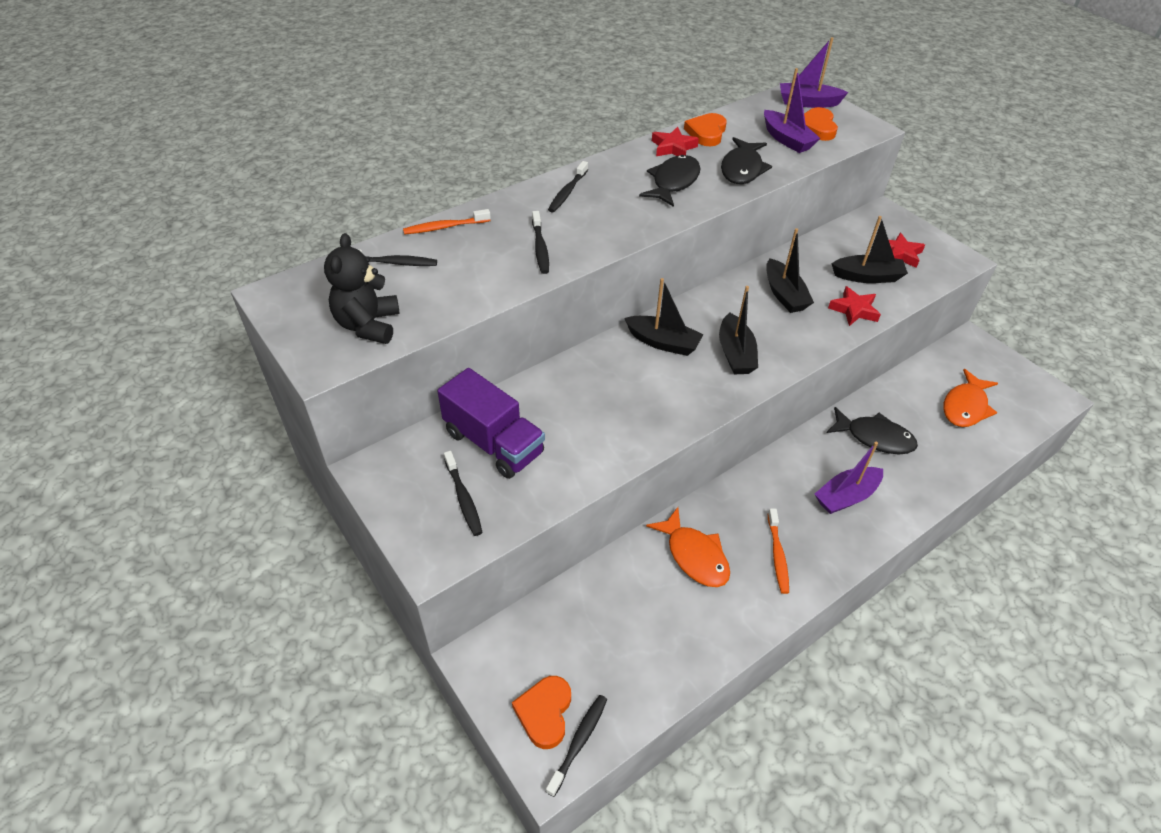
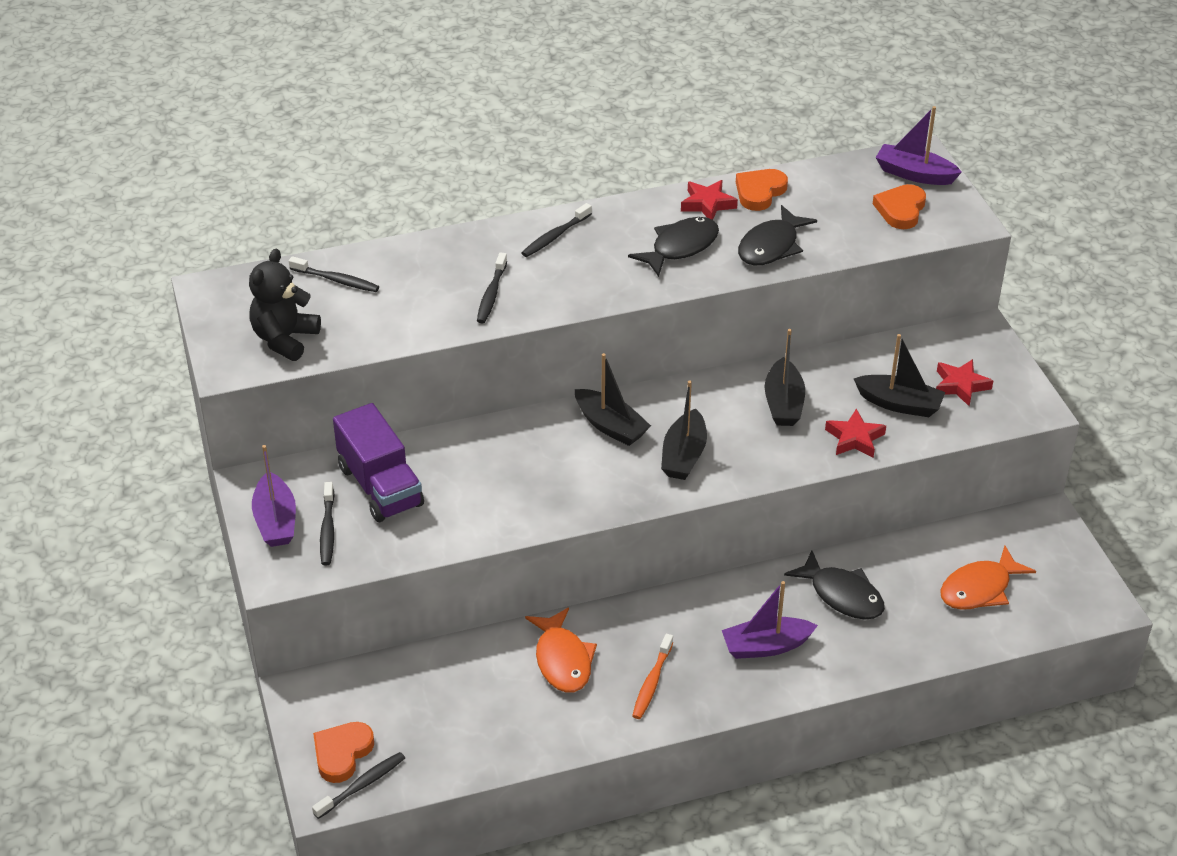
camera: 20 degrees right, 5 degrees down
(445, 227) = (405, 251): orange toothbrush -> none
(787, 139) = (851, 219): purple boat -> purple boat (276, 521)

